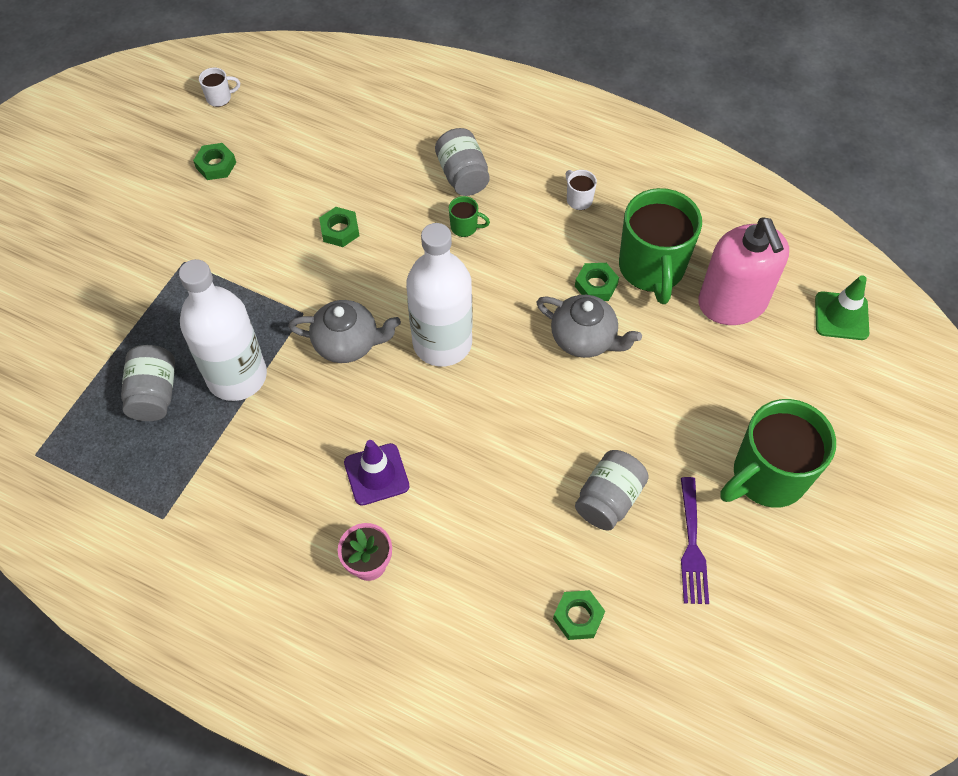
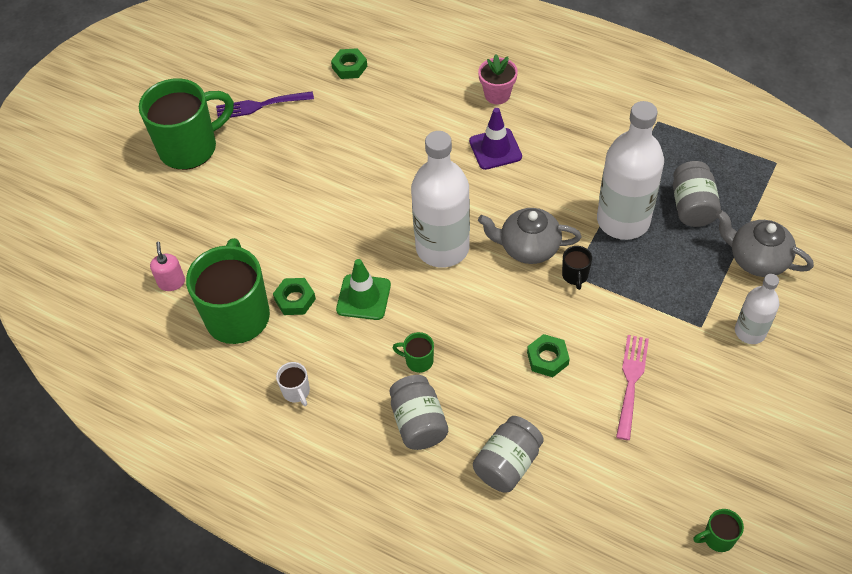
camera: 175 degrees left, 5 degrees down
(137, 256) = (750, 332): none -> white bottle
(216, 165) = (697, 440): green nut -> none
(220, 98) = (717, 538): white mug -> green mug
(264, 211) = (631, 381): none -> pink fork
(301, 312) = (575, 276): none -> black mug
(584, 339) = (314, 251): grey teapot -> grey teapot (757, 259)
(608, 499) = (315, 133): grey jar -> grey jar (507, 464)
(692, 546) = (260, 105): purple fork -> purple fork turned 105 degrees counterclockwise
(732, 303) = (171, 282): pink soap dispenser -> pink soap dispenser, size x0.41
(841, 316) = (77, 270): green traffic cone -> green traffic cone (363, 297)

